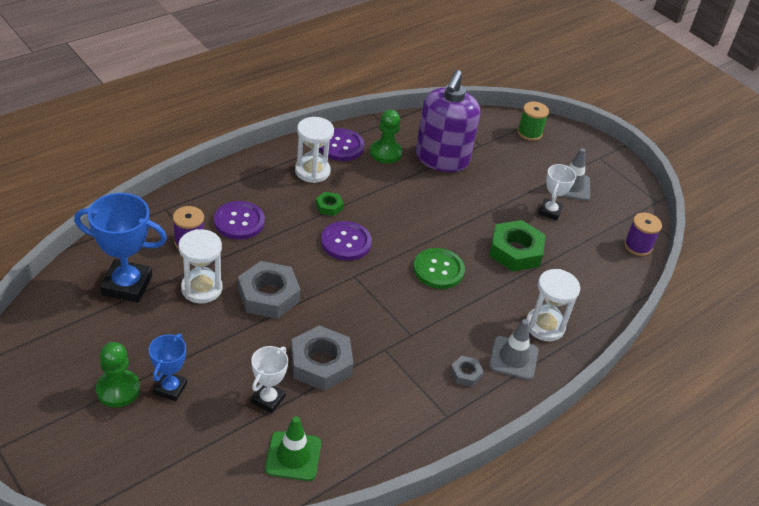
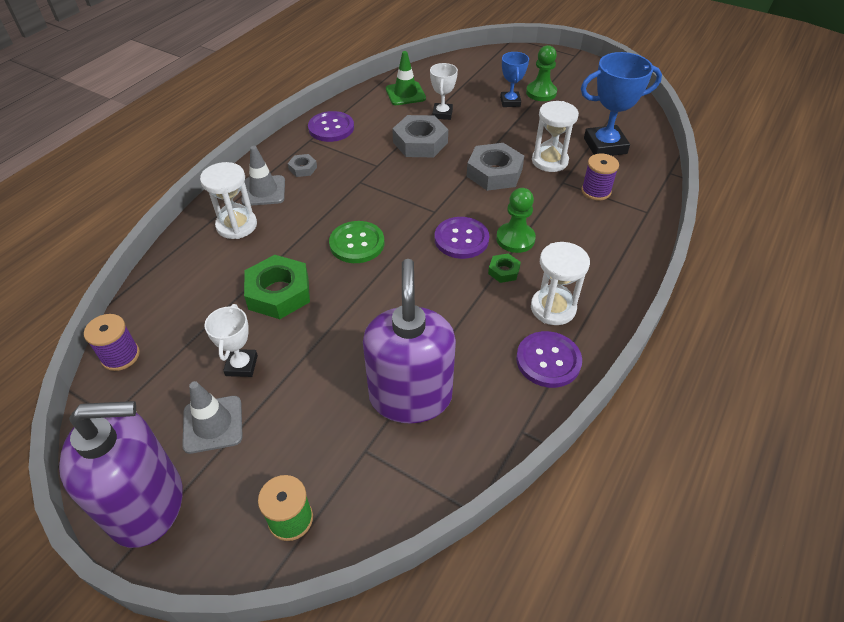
camera: 165 degrees right, 5 degrees up
(239, 222) = (573, 223): purple button -> purple button (331, 128)
(385, 153) = (488, 374): green pawn -> green pawn (515, 239)
(608, 163) = (147, 504): none -> purple soap dispenser

